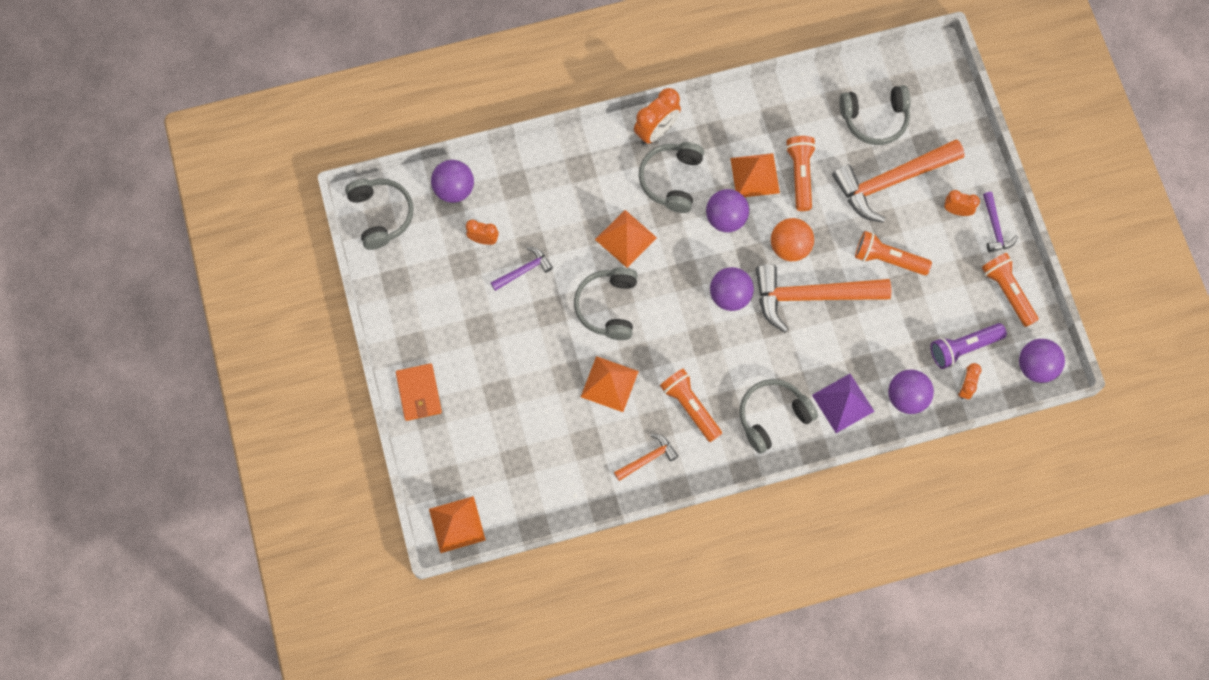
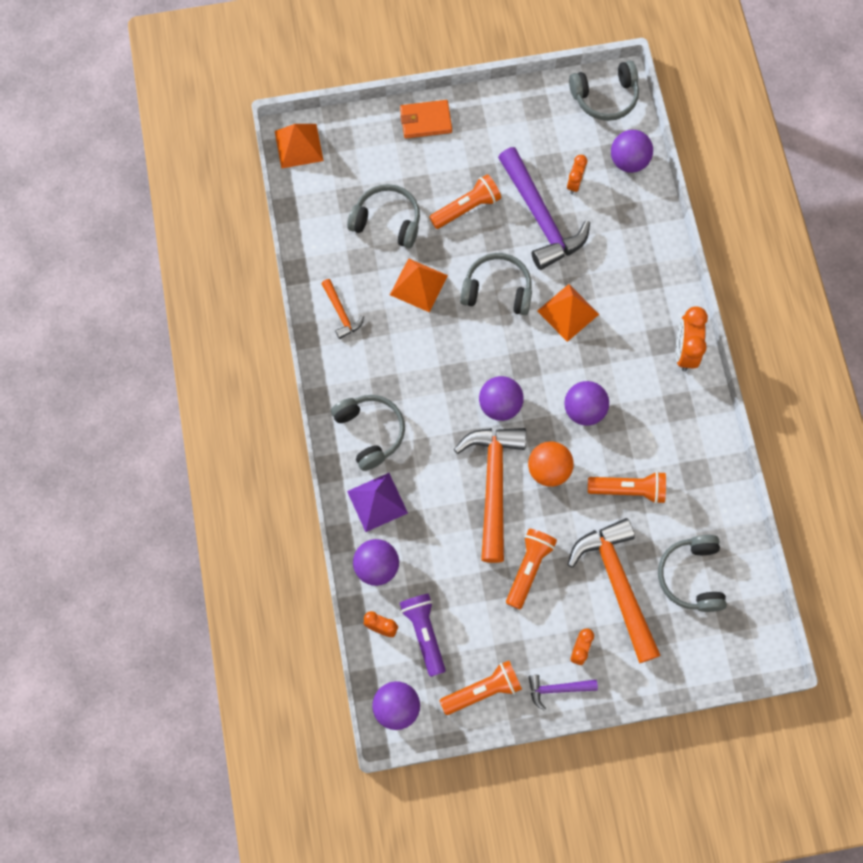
camera: 95 degrees right, 0 degrees up
(523, 270) = (540, 217): purple hammer -> purple hammer, size x2.12
(656, 131) = (684, 352): orange clock -> orange clock turned 45 degrees clockwise
(671, 180) = (629, 361): grey headphones -> grey headphones (387, 221)
(690, 407) = (388, 356): orange flashlight -> orange flashlight (466, 208)
(755, 175) = (630, 444): orange pyramid -> none

